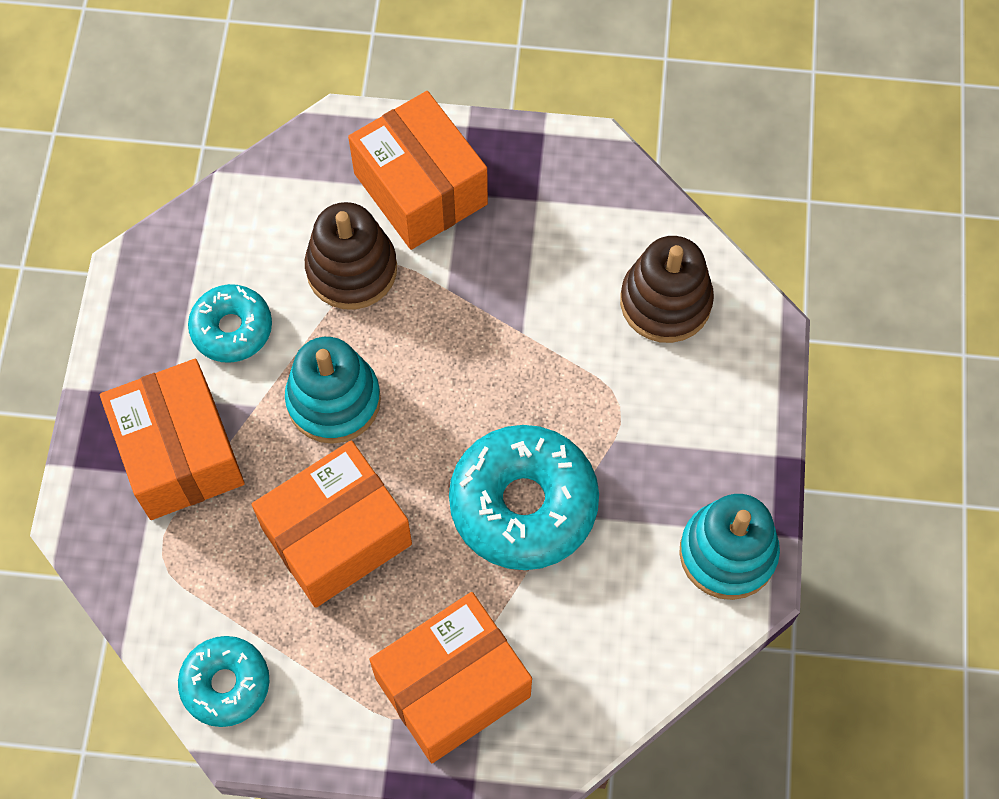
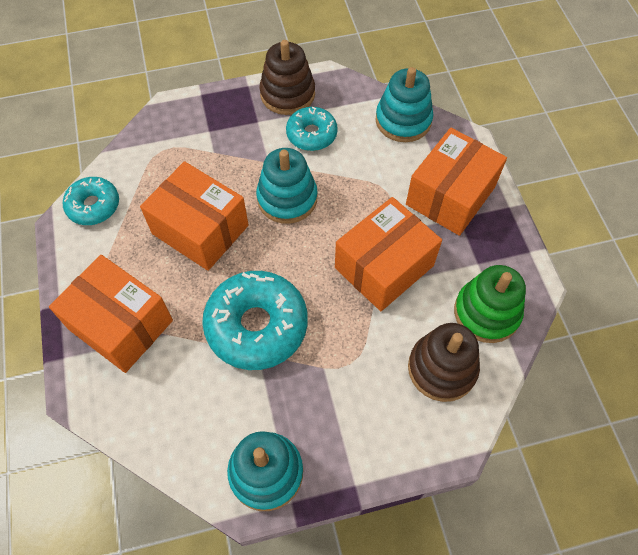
camera: 70 degrees right, 5 degrees down
(180, 453) = (225, 137): orange box -> orange box (384, 267)
(264, 196) = (403, 120): none -> turquoise stacking toy
(352, 269) = (377, 179): brown stacking toy -> brown stacking toy (287, 94)
(610, 220) = (486, 313): none -> green stacking toy

